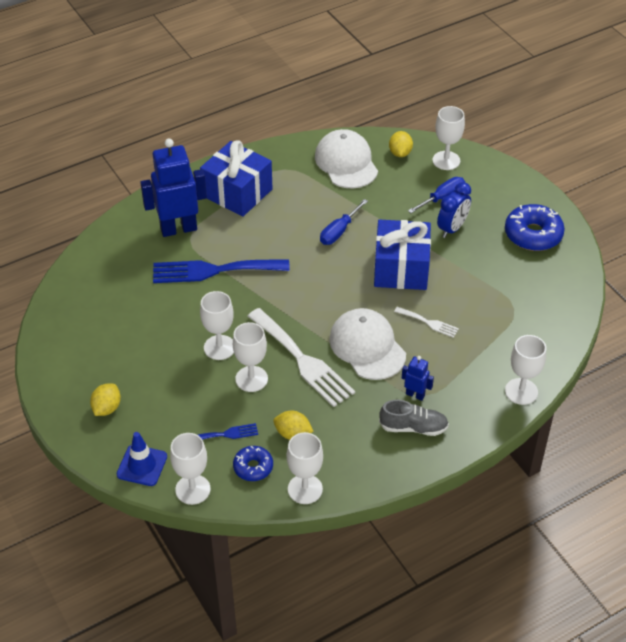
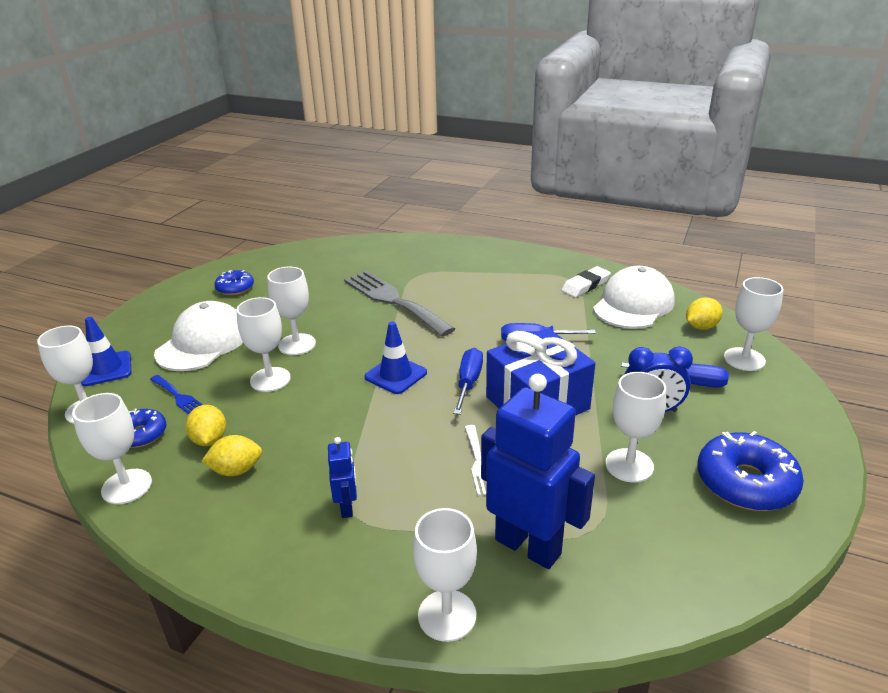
camera: 55 degrees right, 15 degrees down
(90, 350) = (235, 288): none -> blue donut
(107, 408) = (169, 323): yellow lemon -> yellow lemon (236, 470)
(178, 229) = (423, 265): blue robot -> blue robot (528, 546)
(213, 270) = (393, 301): blue fork -> grey fork
(237, 193) = (505, 271): blue gift -> none
(300, 168) = (585, 285): none -> white eraser
(302, 360) = (325, 399): white fork -> none
(309, 315) = (396, 375): none -> blue traffic cone
(352, 286) = (468, 383): none -> blue screwdriver
(367, 346) = (390, 433): white cap -> white cap (203, 342)
(413, 427) = (289, 532): grey shoe -> none
(484, 266) = (629, 465): none -> white goblet

